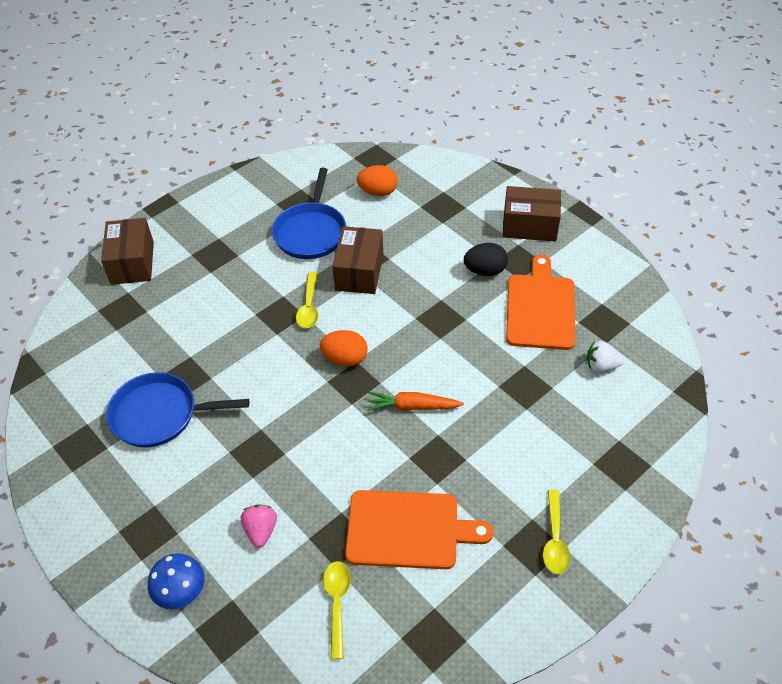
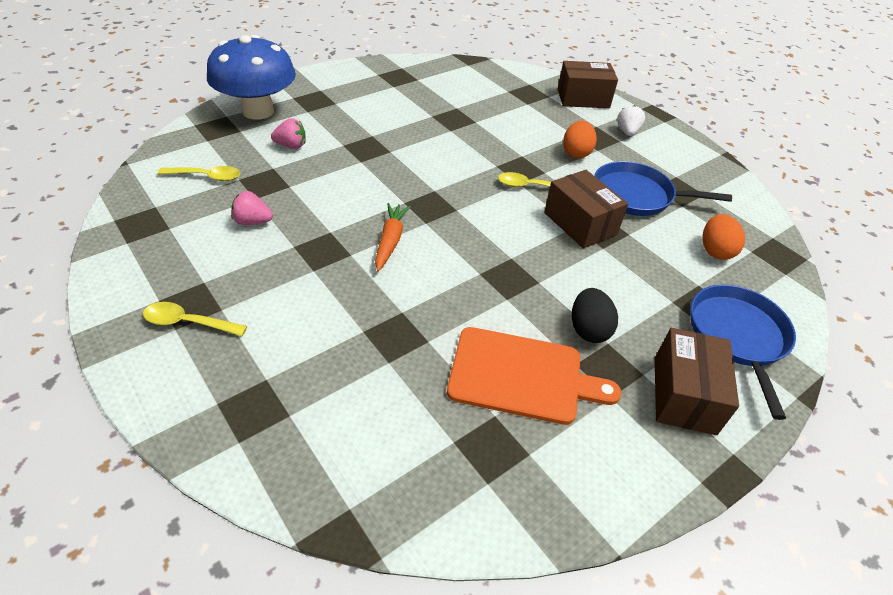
camera: 90 degrees right, 5 degrees down
(159, 414) = (418, 107): blue pan -> blue pan (737, 336)
(181, 592) = (258, 111): blue mushroom -> blue mushroom, size x2.03
(345, 359) = (460, 203): orange egg -> orange egg (576, 153)
(359, 272) = (580, 223): brown box -> brown box turned 45 degrees clockwise
(408, 530) = (252, 221): orange cutting board -> pink strawberry
(601, 366) = (412, 424): white strawberry -> white strawberry (627, 132)

